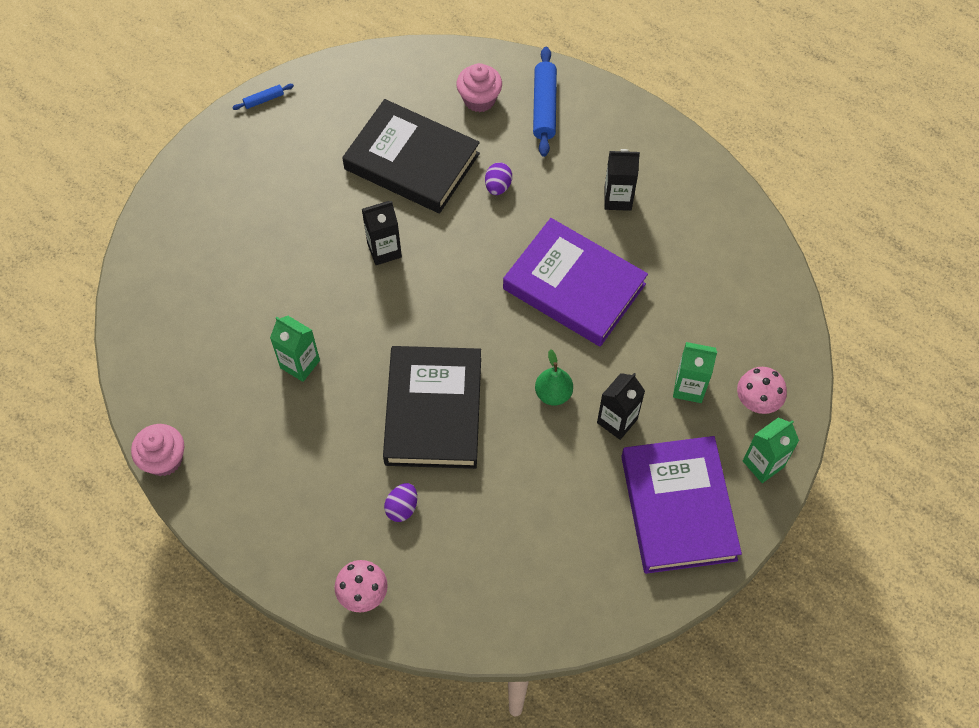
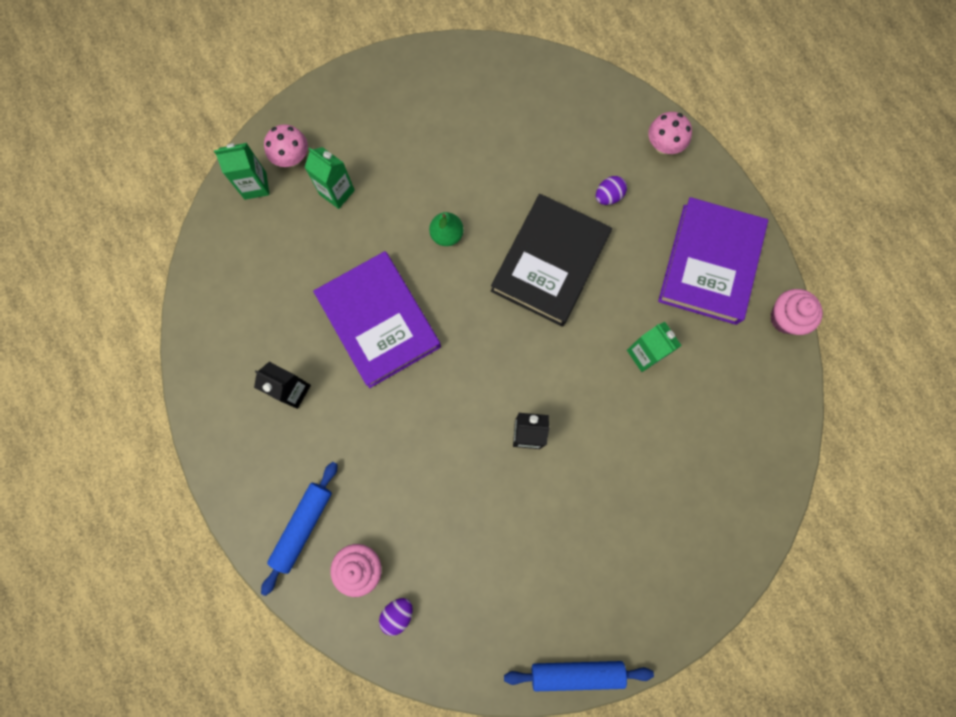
camera: 155 degrees left, 15 degrees up
(264, 100) = (576, 672): blue rolling pin -> blue rolling pin, size x2.01
(412, 161) = (460, 522): black book -> none
(498, 186) = (393, 455): purple egg -> purple egg (398, 613)
(617, 421) = (408, 191): black carton -> none
(678, 507) = (401, 107): purple book -> purple book (709, 264)
(763, 464) = (318, 111): green carton -> green carton (255, 186)

